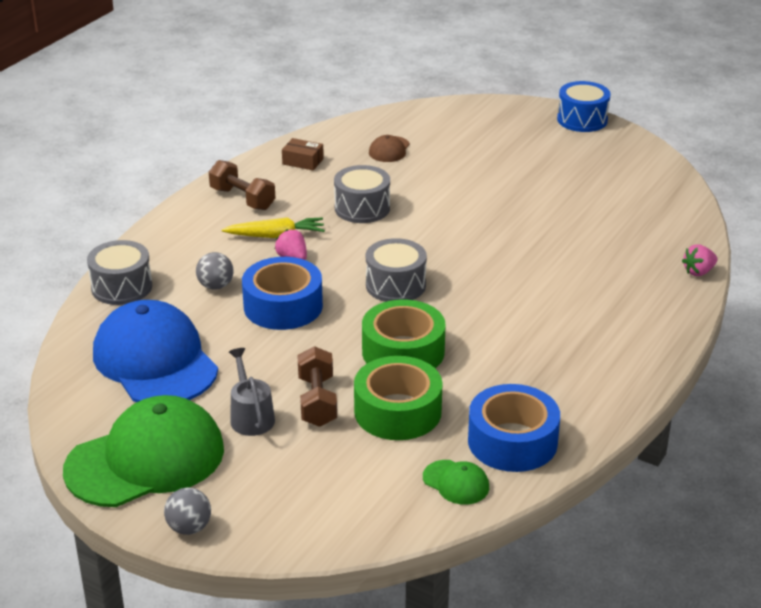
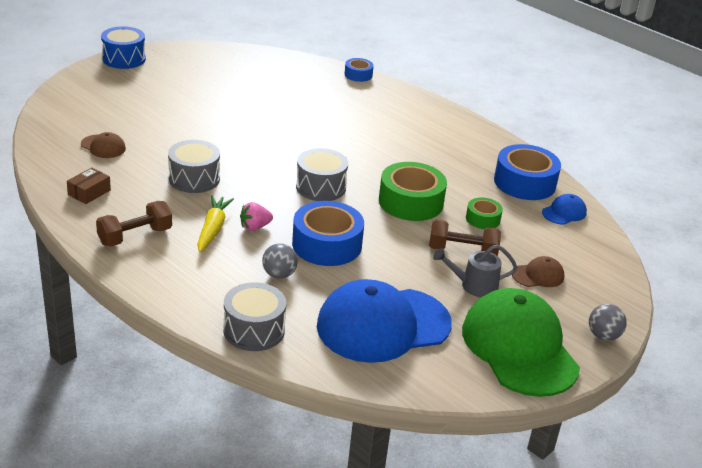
camera: 80 degrees left, 0 degrees up
(293, 466) = (538, 275): none -> brown cap
(397, 411) = (482, 219): green tape -> green tape, size x0.53
(456, 482) = (564, 212): green cap -> blue cap
(698, 272) = (358, 75): pink strawberry -> blue tape

